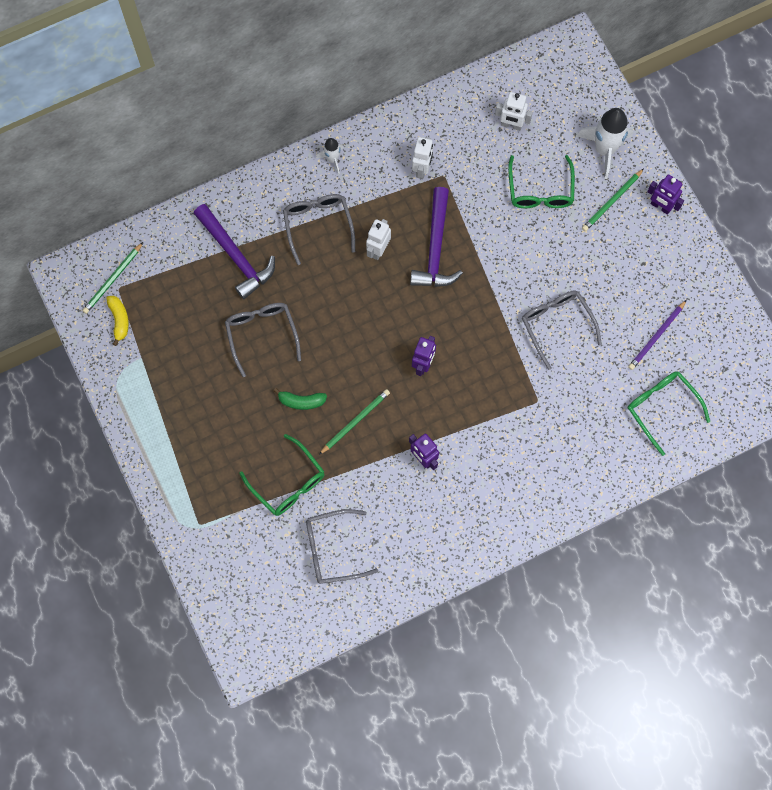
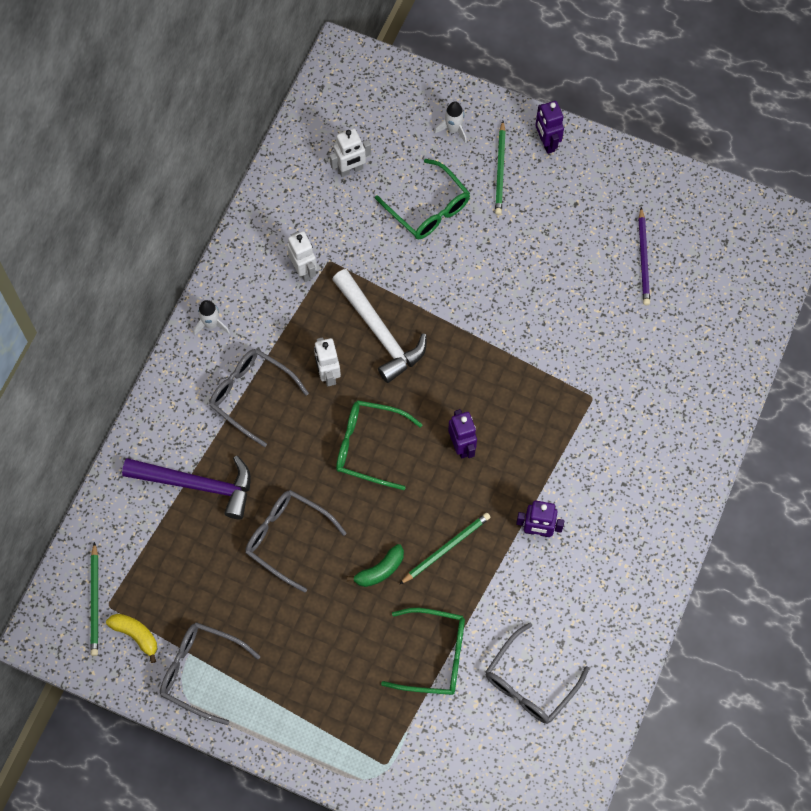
camera: 40 degrees left, 5 degrees down
(355, 421) = (446, 548): green pencil -> green pencil turned 45 degrees clockwise
(436, 247) = (379, 331): purple hammer -> white hammer
(556, 325) = (549, 316): grey glasses -> grey glasses (201, 671)
(604, 150) = (453, 129): white rocket -> white rocket, size x0.53
(660, 206) = (546, 143): purple robot -> purple robot turned 75 degrees clockwise
(661, 408) = (703, 318): green glasses -> green glasses (368, 446)

